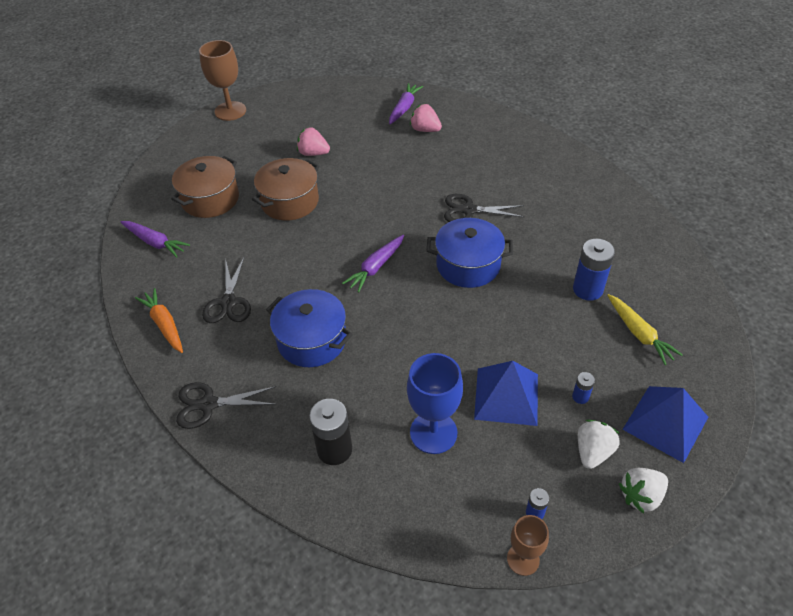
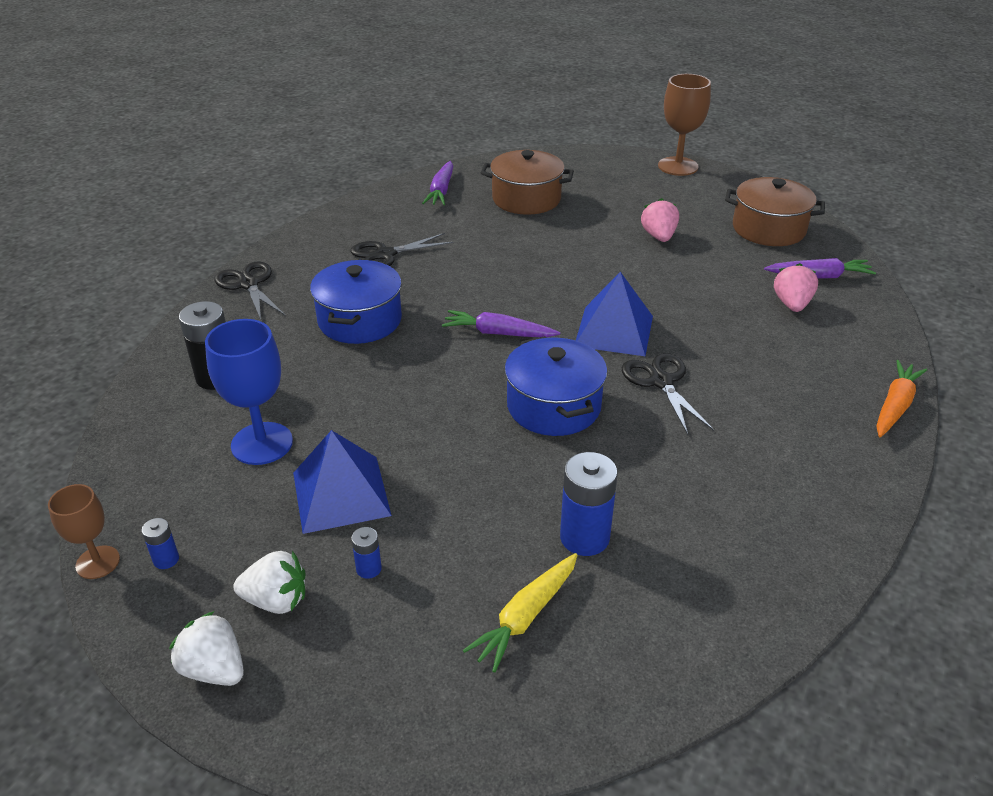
camera: 65 degrees right, 10 degrees down
(164, 324) = (337, 230): orange carrot -> orange carrot (895, 406)
(289, 201) = (562, 245): brown pot -> brown pot (768, 229)
(665, 423) = (356, 679): blue pyramid -> blue pyramid (614, 330)

